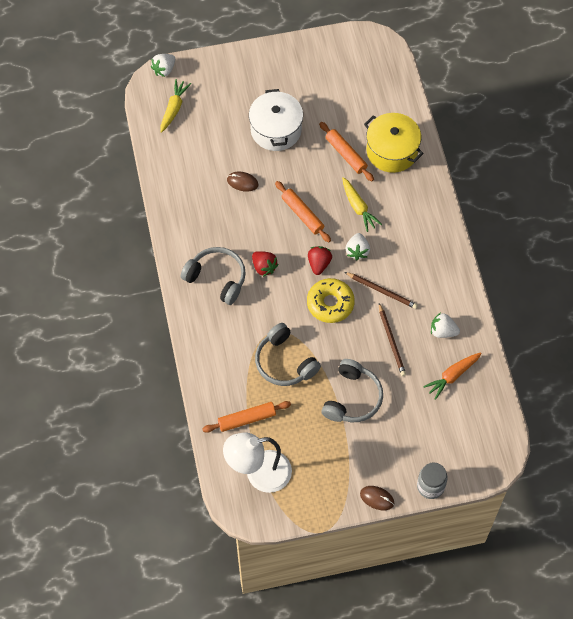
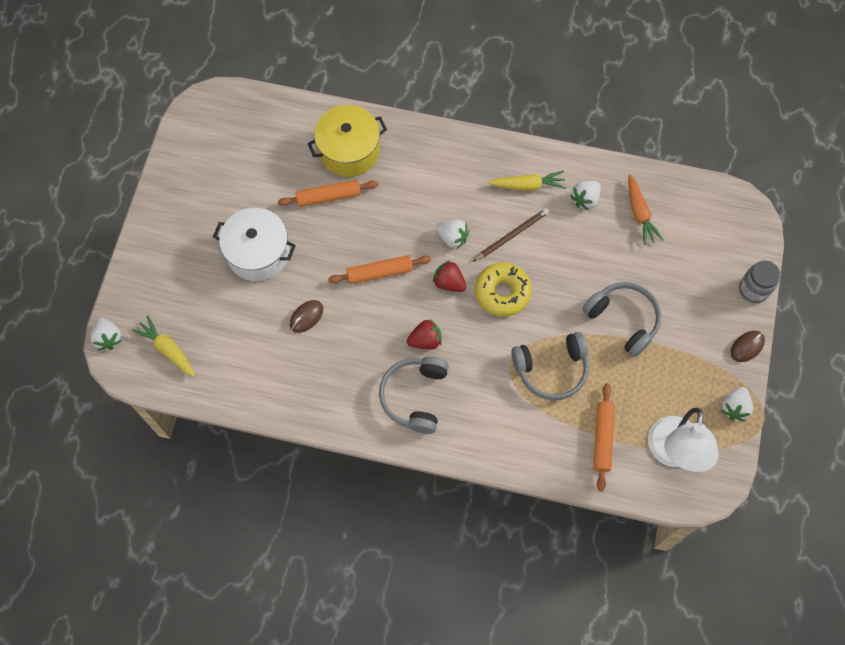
camera: 65 degrees left, 5 degrees up
(217, 278) = (415, 396): grey headphones -> grey headphones turned 45 degrees counterclockwise
(319, 506) = (734, 407): none -> white strawberry
(358, 208) = (400, 213): yellow carrot -> yellow carrot (528, 185)
(391, 341) = (574, 252): brown pencil -> none

